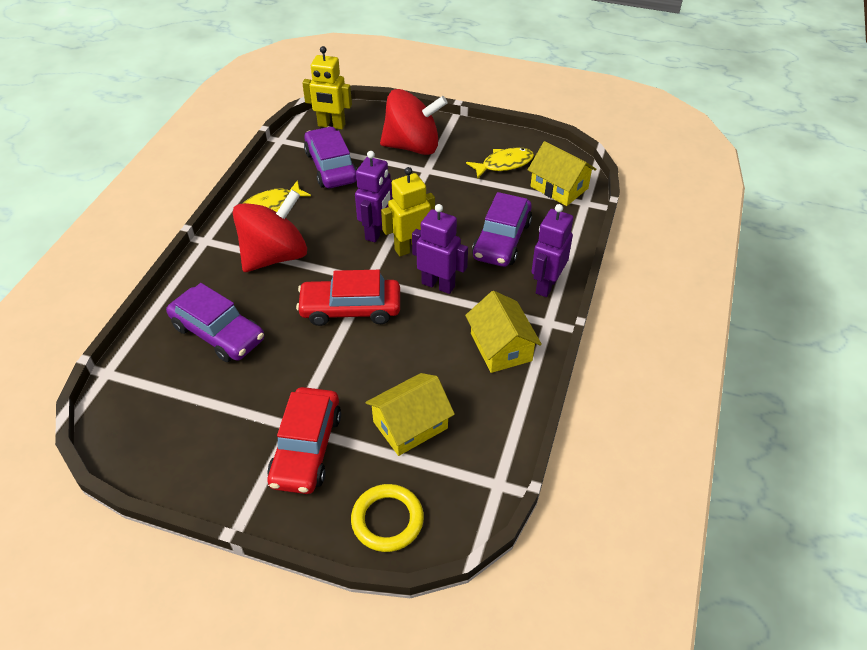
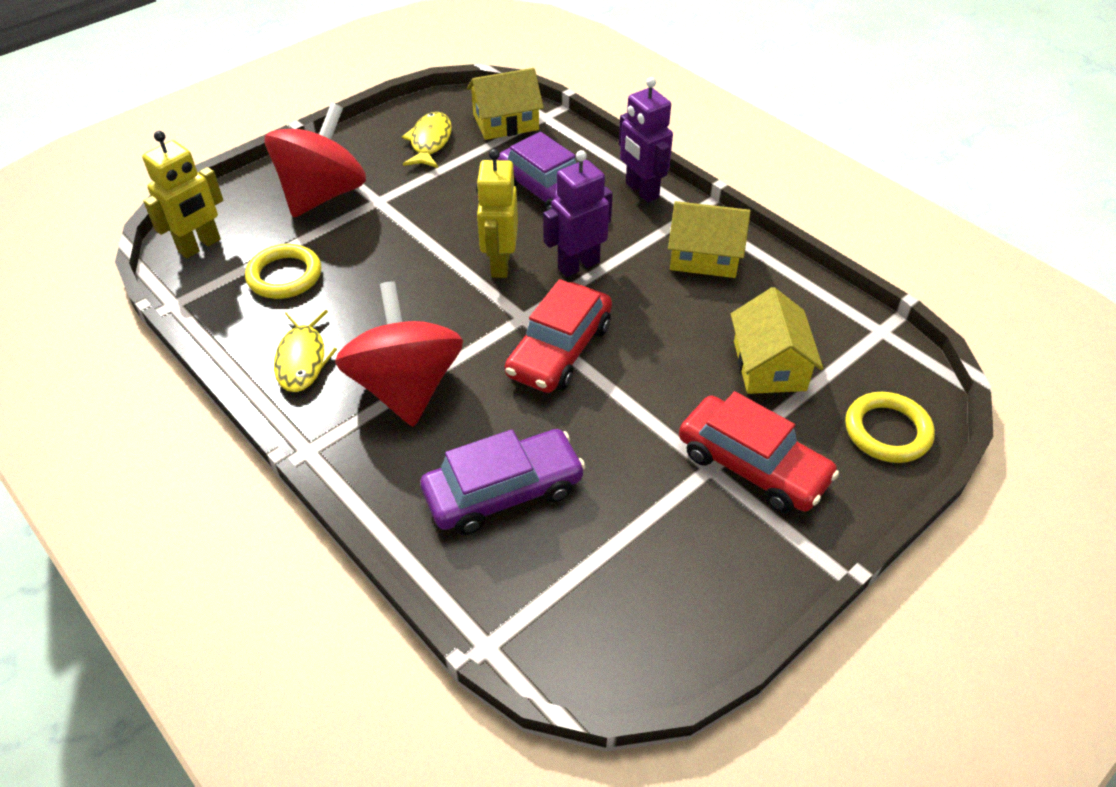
camera: 60 degrees left, 0 degrees up
(331, 167) = (284, 276): purple car -> yellow ring
(376, 232) = (447, 281): purple robot -> none

